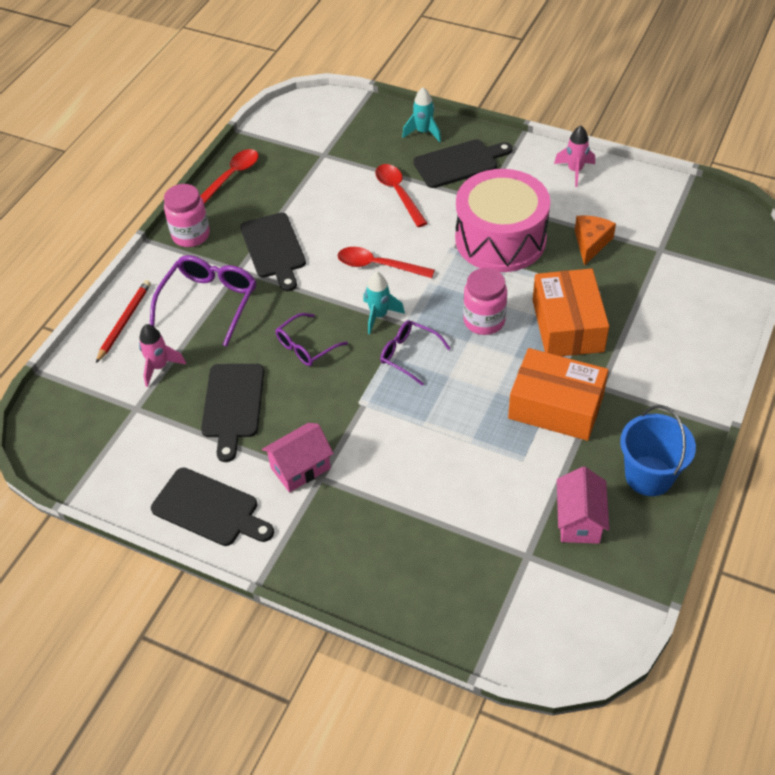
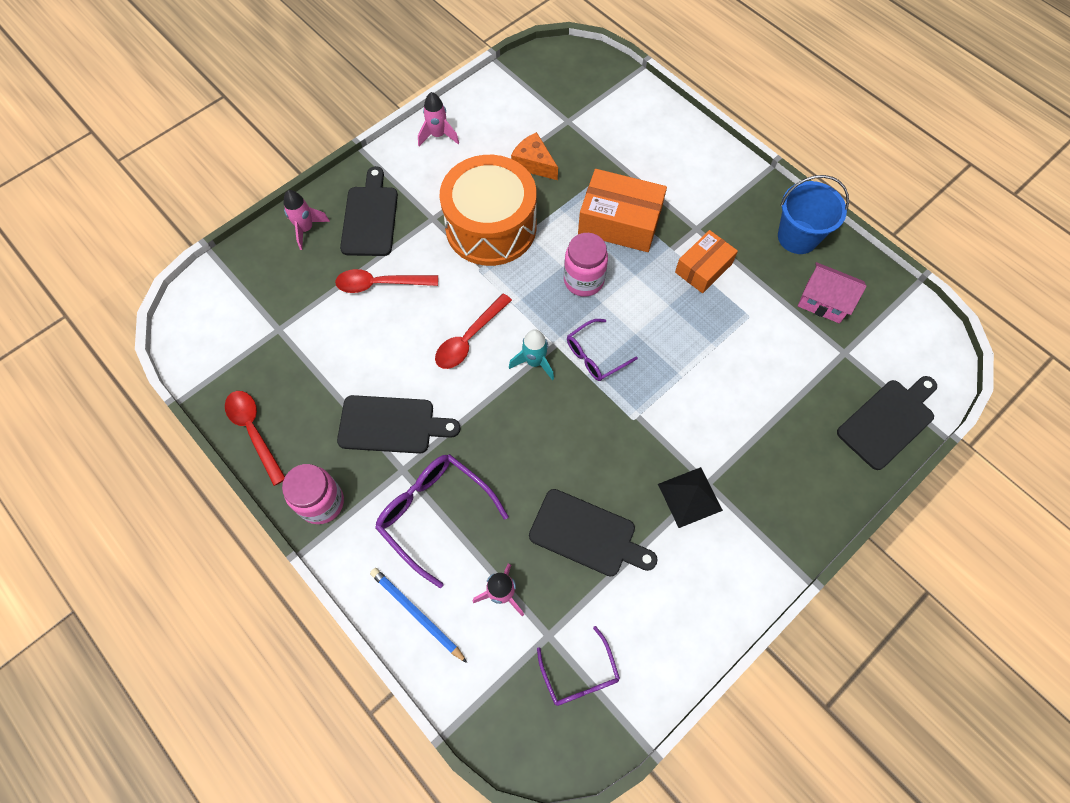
camera: 70 degrees left, 15 degrees up
(124, 321) = (416, 614): red pencil -> blue pencil
(209, 509) = (707, 597): black cutting board -> black cutting board (888, 421)
(300, 468) = (690, 497): pink house -> black pyramid
(306, 346) = (542, 441): purple glasses -> purple glasses (580, 675)
(423, 132) = (306, 229): turquoise rocket -> pink rocket
(500, 239) = (491, 227): pink drum -> orange drum
(556, 406) = (703, 268): orange box -> orange box, size x0.64

